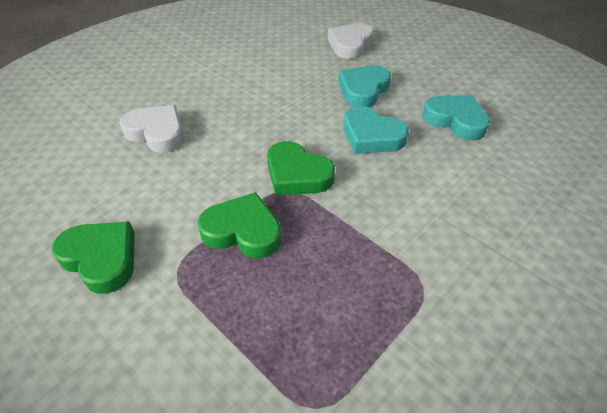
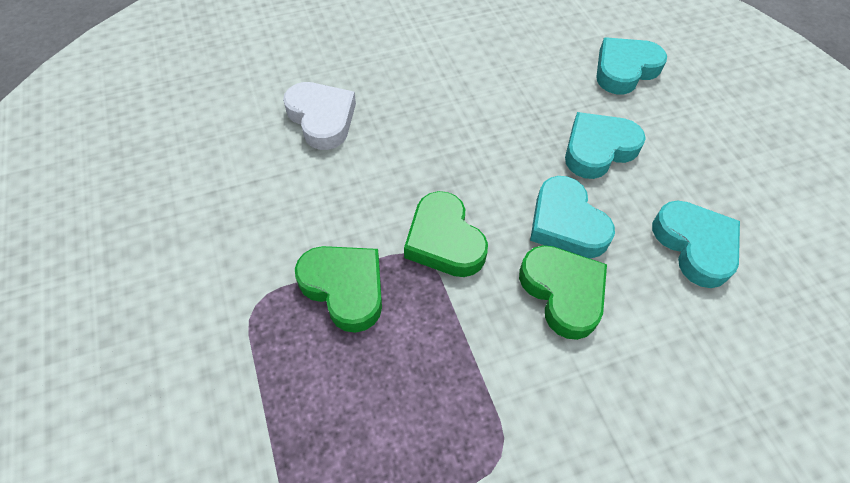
camera: 25 degrees right, 10 degrees up
(101, 258) = (193, 256): green heart -> green heart (563, 292)
(350, 45) = (625, 70): white heart -> turquoise heart

